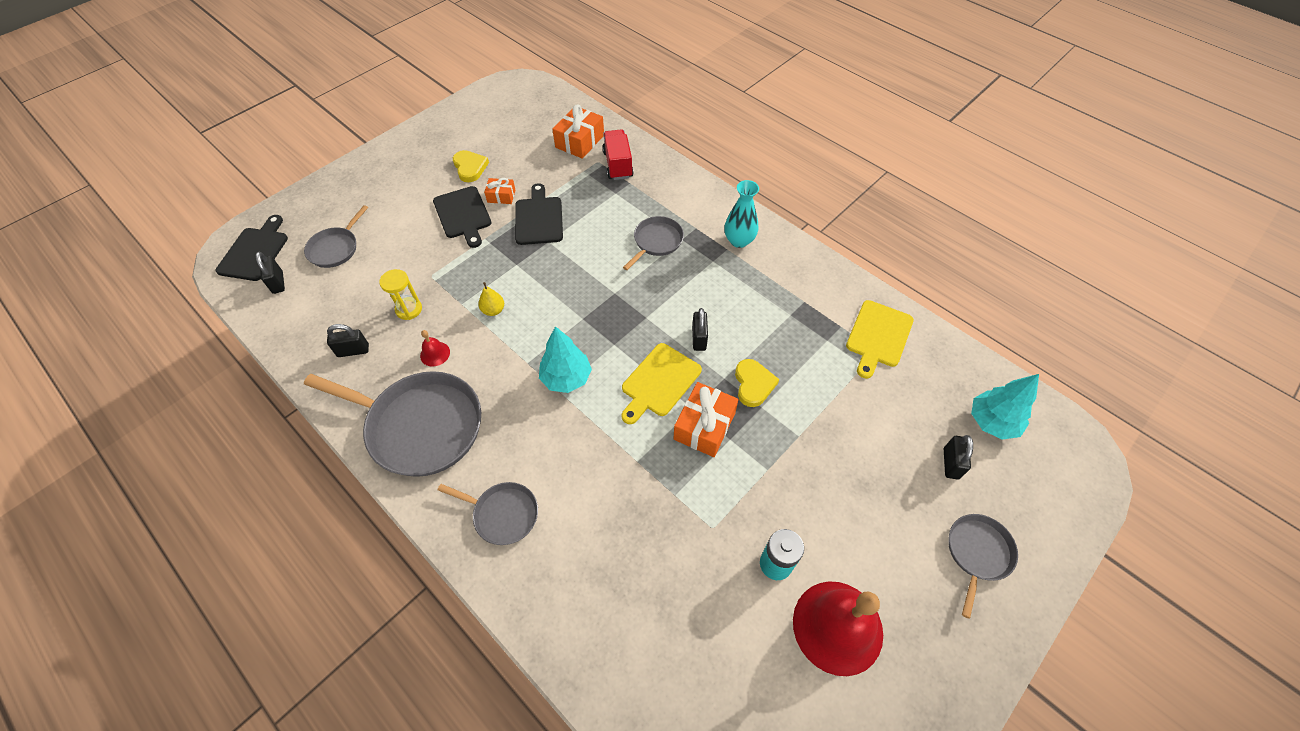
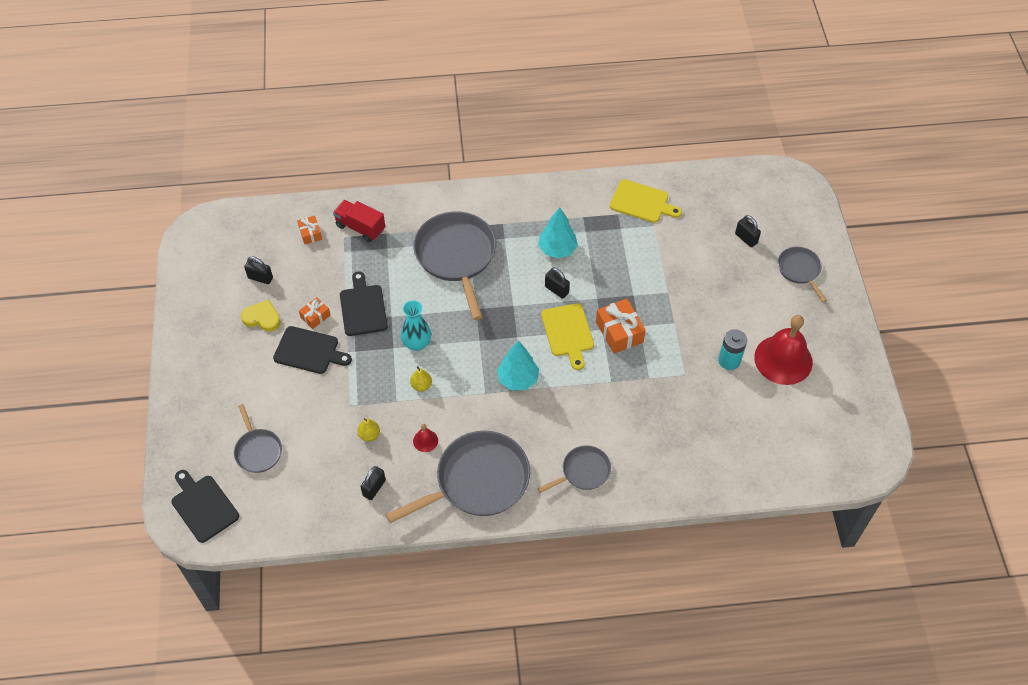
camera: 50 degrees left, 0 degrees up
(278, 282) = (255, 505): black padlock -> black padlock (260, 278)
(409, 309) = (369, 435): yellow hourglass -> yellow pear
(539, 218) = (363, 308): black cutting board -> black cutting board turned 45 degrees clockwise
(579, 141) = (310, 233): orange gift -> orange gift, size x0.57
(656, 241) = (456, 256): grey pan -> grey pan, size x1.91
(739, 240) = (502, 212): turquoise vase -> turquoise vase (417, 343)
(753, 384) = (615, 287): yellow heart -> none
(878, 336) = (642, 202): yellow cutting board -> yellow cutting board turned 45 degrees counterclockwise
(991, 422) = (741, 200): turquoise tree -> turquoise tree (557, 249)

